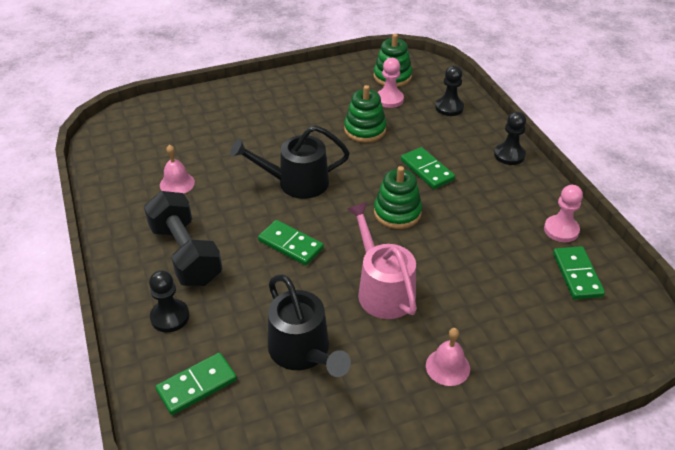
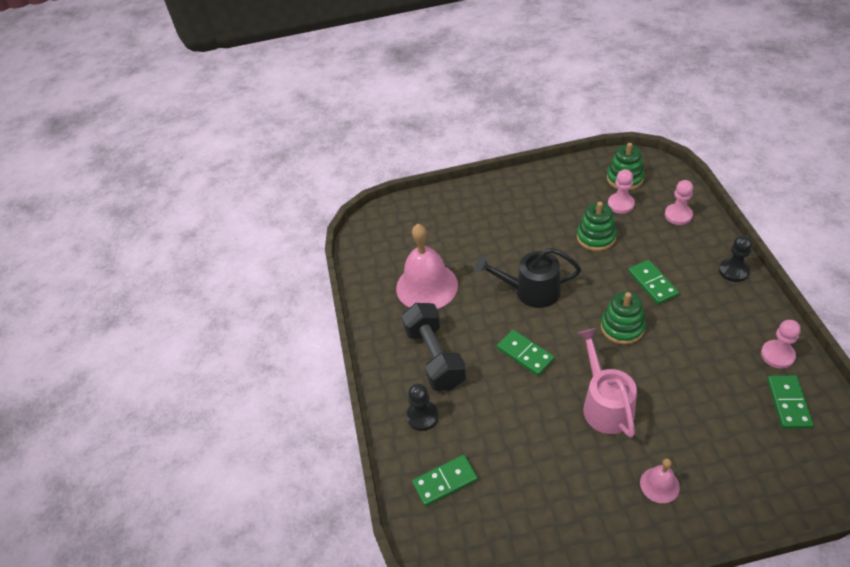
camera: 15 degrees right, 5 degrees up
(177, 183) = (427, 286): pink bell -> pink bell, size x2.06
(303, 351) = (533, 458): black watering can -> none
(449, 107) = (678, 215): black pawn -> pink pawn

